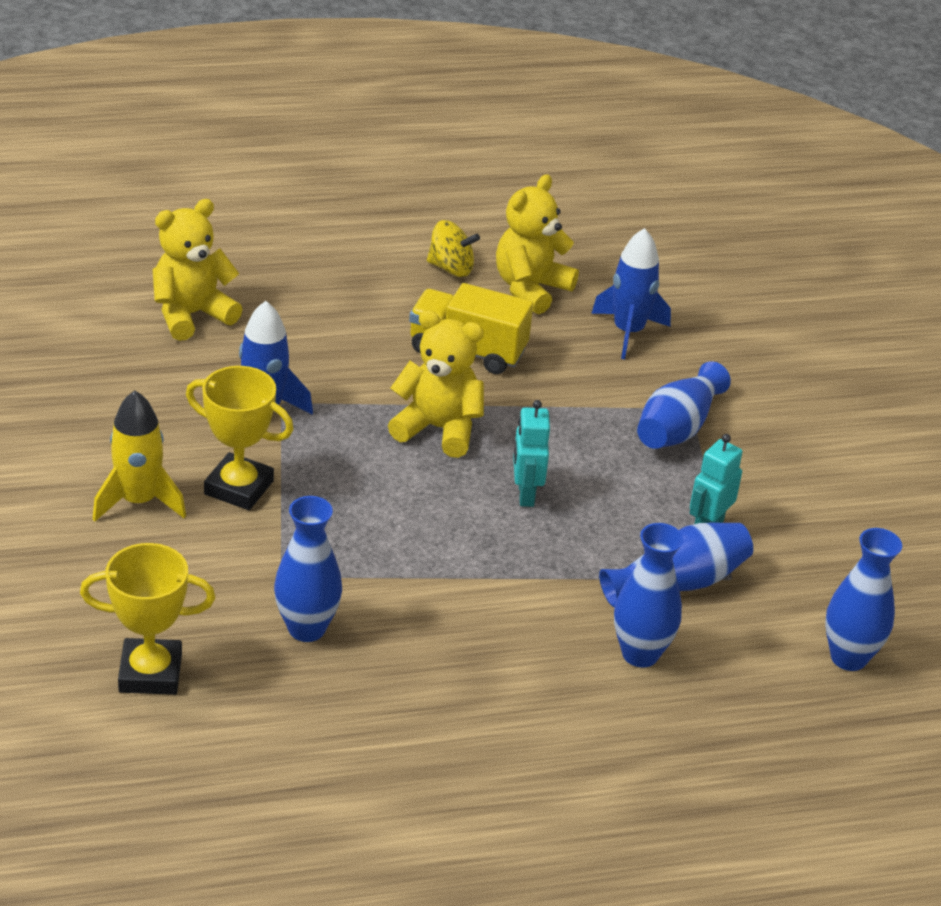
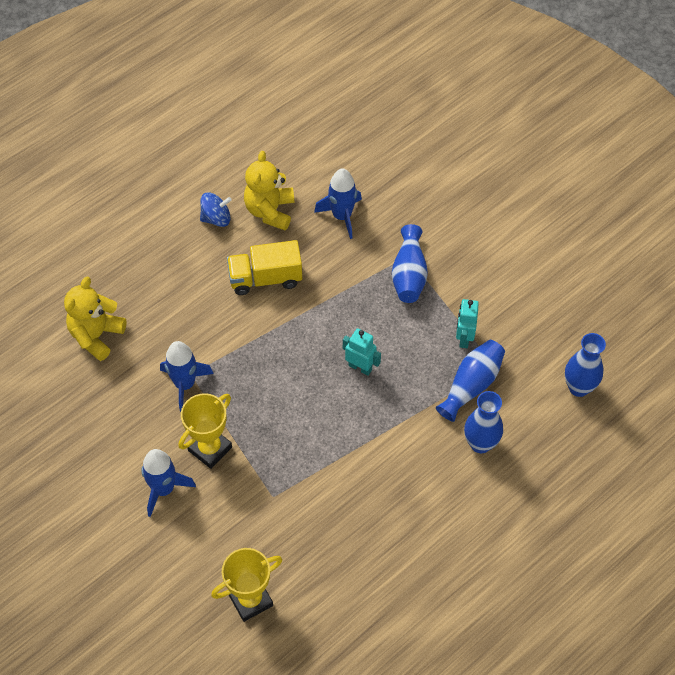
camera: 25 degrees left, 20 degrees up
(139, 501) = (164, 489): yellow rocket -> blue rocket
(239, 487) = (210, 449): yellow trophy -> yellow trophy turned 45 degrees counterclockwise
(306, 628) = (309, 524): blue vase -> none
(438, 429) = (286, 346): yellow teddy bear -> none
(451, 268) = (216, 218): yellow spinning top -> blue spinning top
(525, 494) = (360, 367): turquoise robot -> turquoise robot turned 150 degrees clockwise

